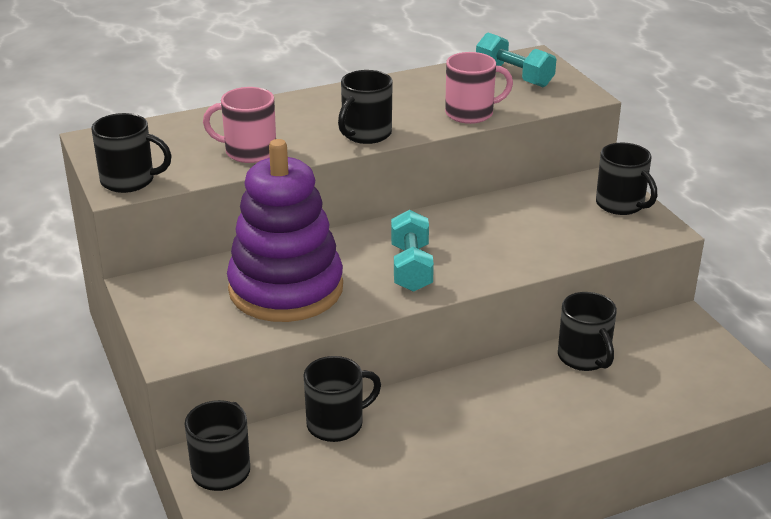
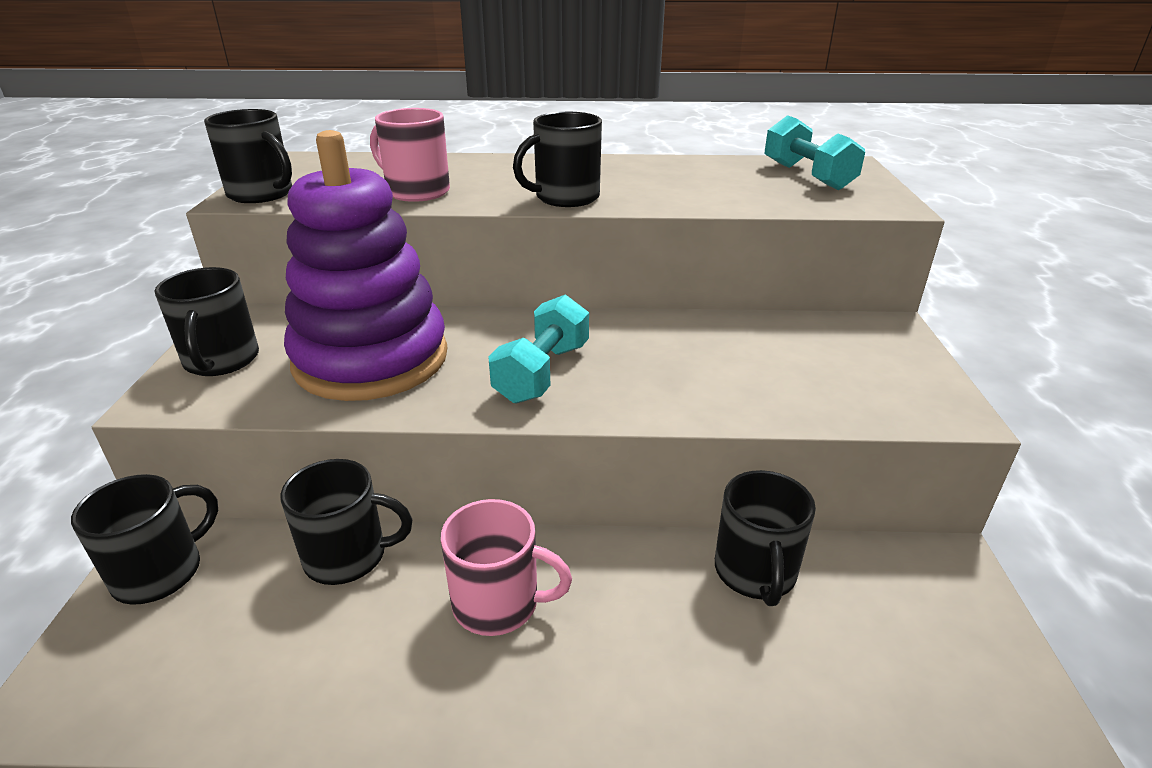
camera: 25 degrees right, 0 degrees up
(471, 113) = (717, 199): pink mug -> pink mug (498, 603)
(621, 204) = (899, 363): black mug -> black mug (221, 361)

